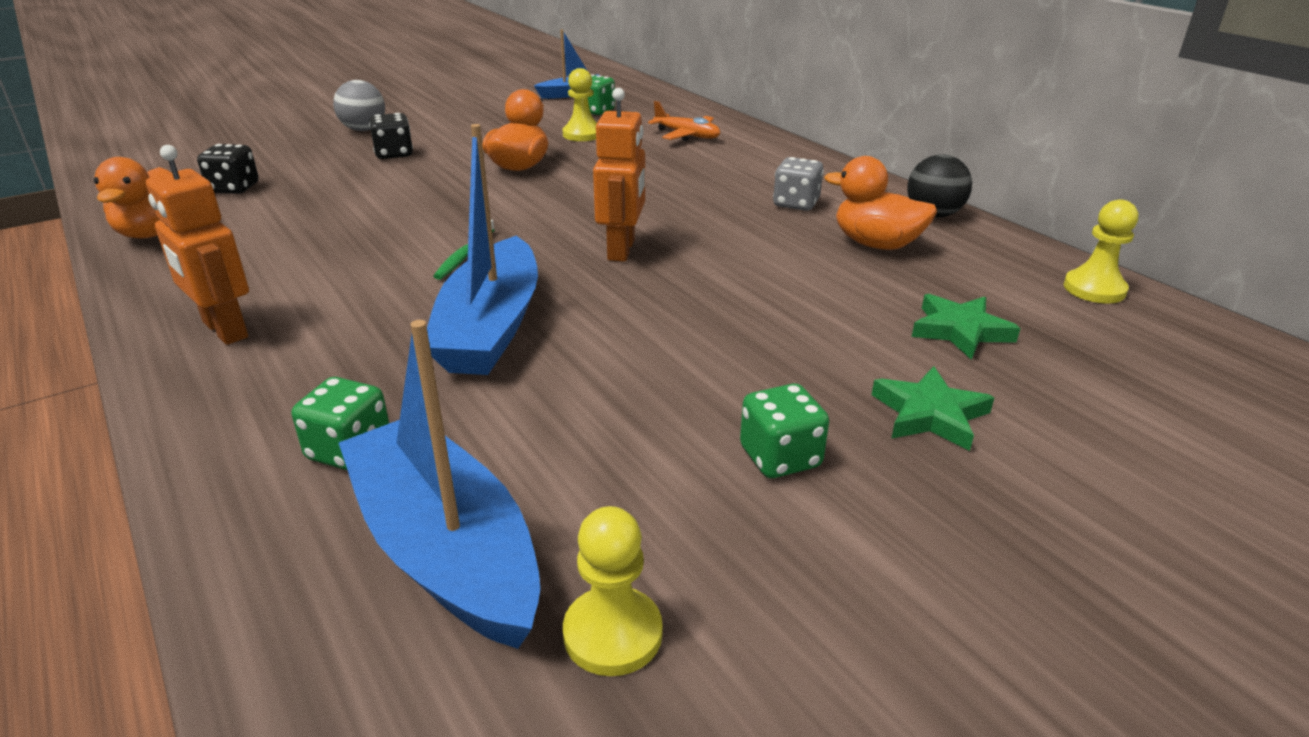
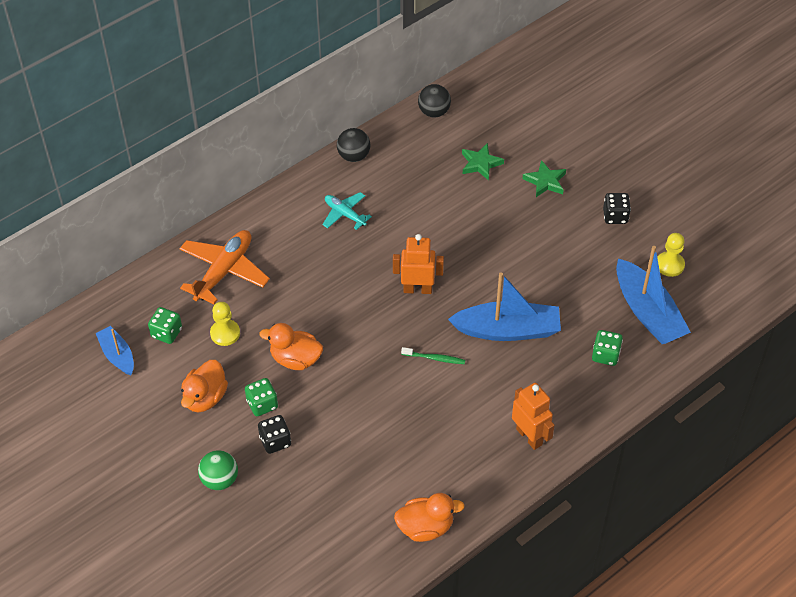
camera: 95 degrees left, 20 degrees up
(224, 330) = (529, 436): orange robot -> orange robot turned 75 degrees counterclockwise
(234, 188) = (350, 516): black dice -> black dice (615, 216)
(364, 129) = (220, 480): grey ball -> green ball
(445, 549) = (648, 312): blue boat -> blue boat turned 75 degrees counterclockwise
(687, 135) = (224, 271): orange plane -> orange plane, size x1.72
(780, 457) = (581, 226): green dice -> green dice (262, 404)
(796, 204) = (345, 214): grey dice -> turquoise plane
(876, 244) = (396, 183): orange duck -> orange duck (205, 398)
(1094, 289) = (434, 112): yellow pawn -> black ball

